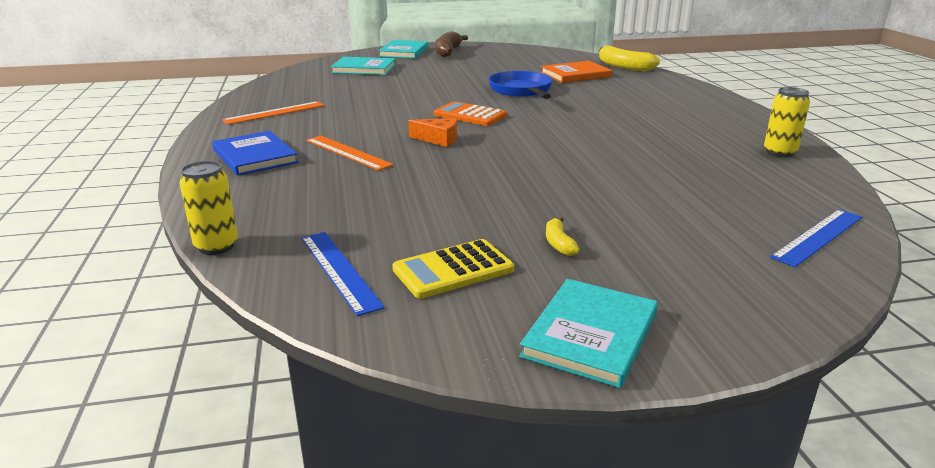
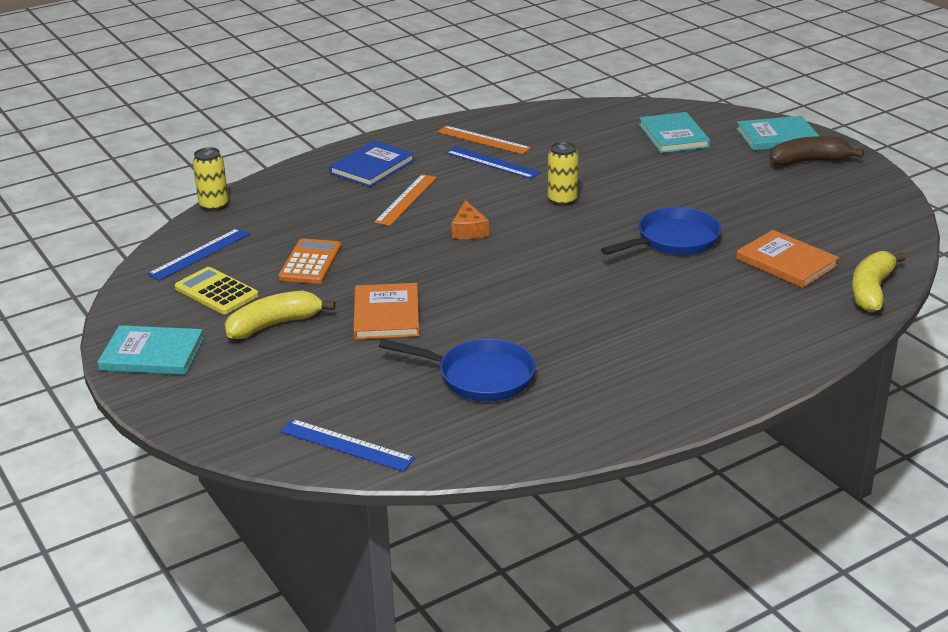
camera: 70 degrees right, 5 degrees up
(323, 116) = (492, 162): none -> blue ruler
(470, 115) = (555, 229): orange calculator -> orange calculator (310, 262)
(558, 243) = (274, 324): yellow banana -> yellow banana, size x1.99
(571, 189) = (386, 314): none -> orange book
(700, 169) = (480, 377): none -> blue pan
(779, 152) = (570, 425): yellow can -> yellow can (562, 200)

